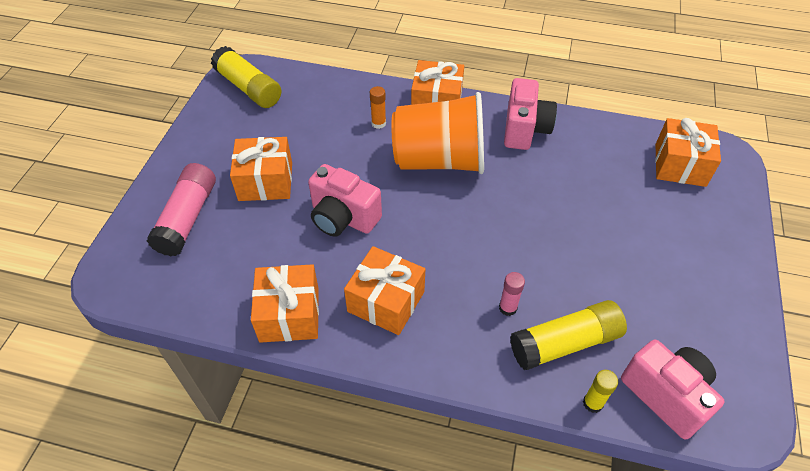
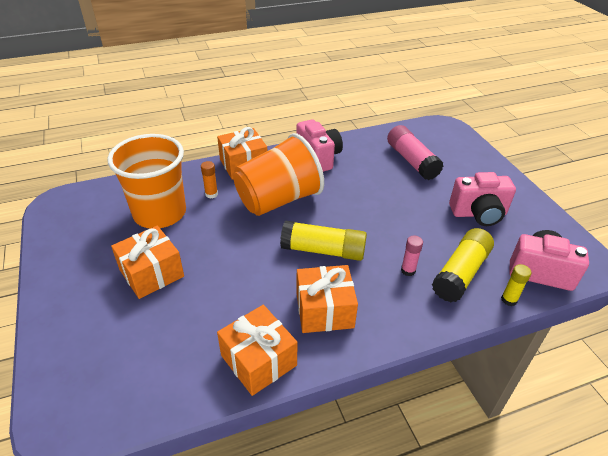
camera: 35 degrees left, 10 degrees down
(188, 218) = (101, 334): pink glue stick -> pink glue stick (412, 161)
(248, 88) = (76, 212): yellow glue stick -> yellow glue stick (323, 250)
(316, 122) = (160, 213): none -> orange cup
(343, 218) = (240, 269): pink camera -> pink camera (478, 214)
(680, 165) = (427, 141): orange gift -> none

